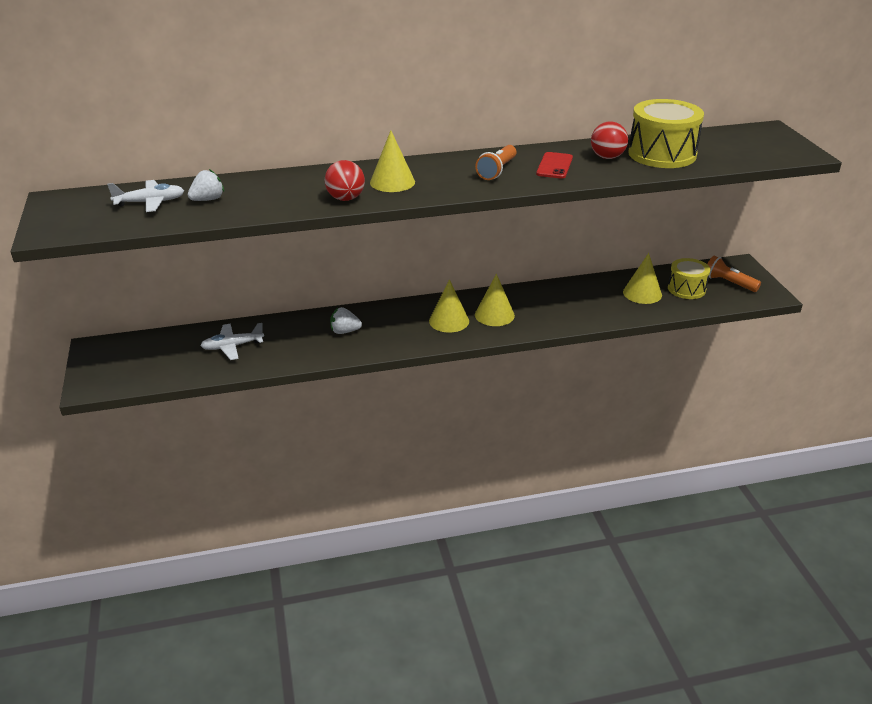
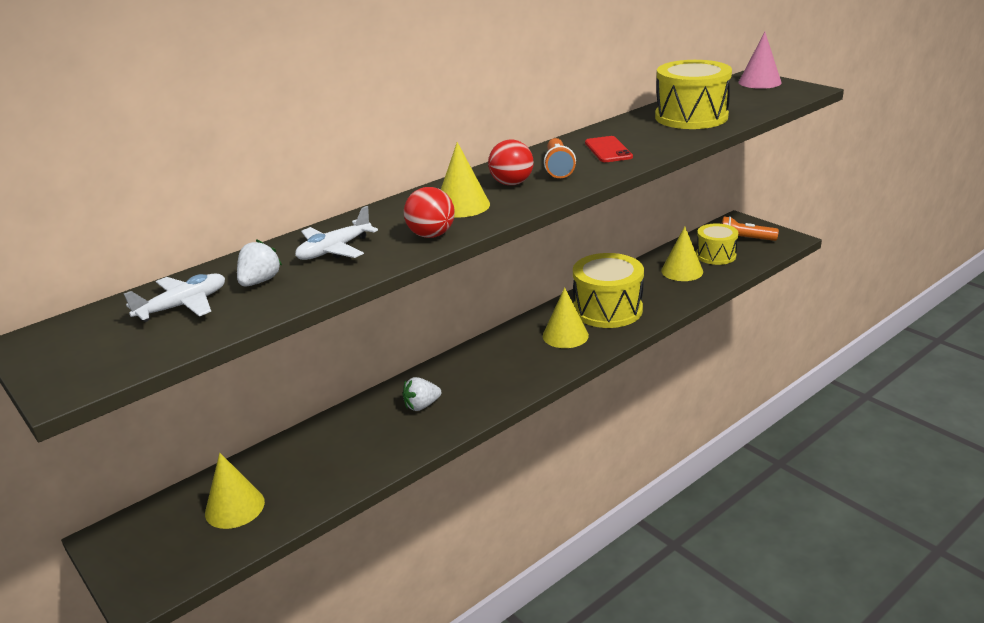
camera: 25 degrees left, 5 degrees down
(232, 346) = (300, 470): white plane -> white plane (334, 250)
(449, 321) = (525, 357): yellow cone -> yellow cone (234, 507)
(547, 305) = (607, 309): none -> yellow drum
(607, 157) = (646, 131): red ball -> red ball (511, 183)
(771, 136) = (759, 82): none -> pink cone

